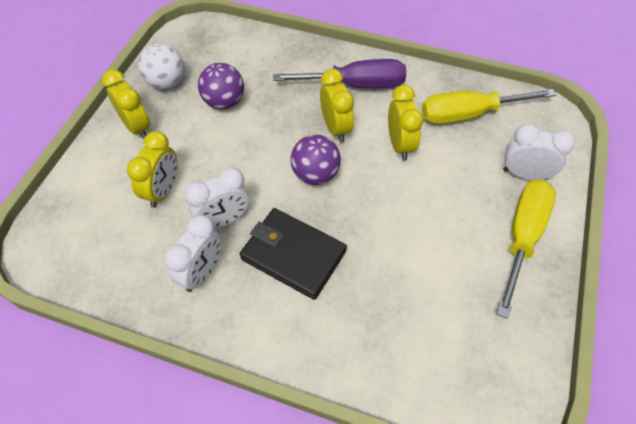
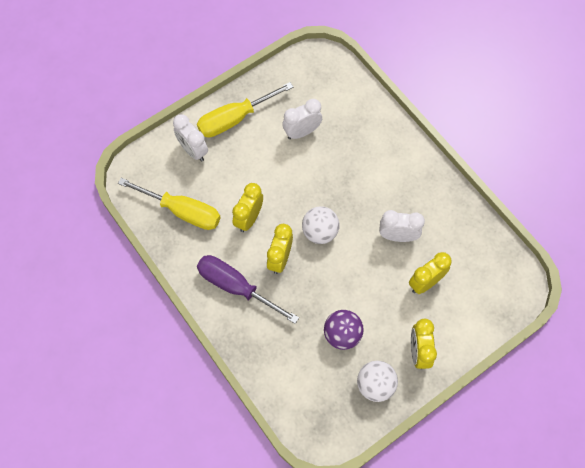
camera: 145 degrees left, 10 degrees up
(202, 272) = (429, 210): white clock -> white clock (302, 132)
(293, 255) = (370, 188): black wallet -> none
(315, 174) = (320, 232): purple ball -> white ball

